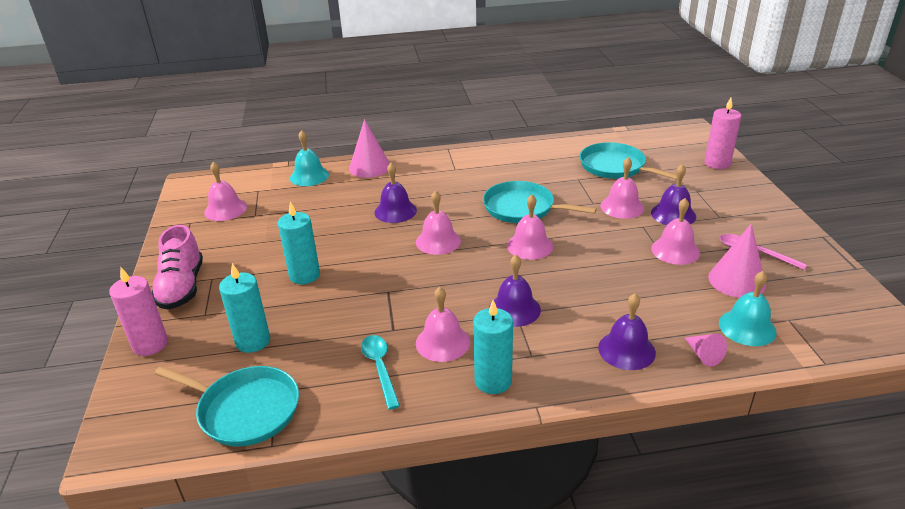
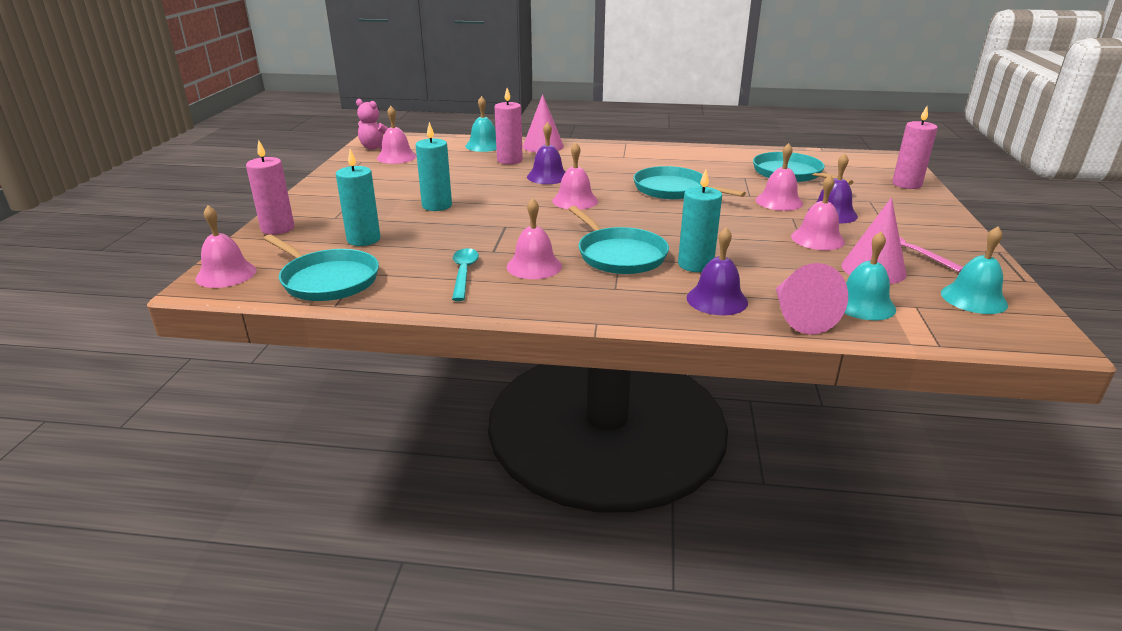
camera: 15 degrees right, 5 degrees down
(182, 287) = (327, 198): pink shoe -> none
(194, 199) = (375, 147): none -> pink teddy bear
(346, 194) = (509, 160): none -> pink candle
(493, 381) = (565, 299): turquoise candle -> turquoise candle (695, 265)
(514, 309) = (619, 255): purple bell -> turquoise pan
(530, 246) = (664, 215): pink bell -> pink bell (226, 274)
(703, 355) = (799, 316): pink cone -> pink cone, size x1.85
(827, 299) = (973, 298): none -> turquoise bell

